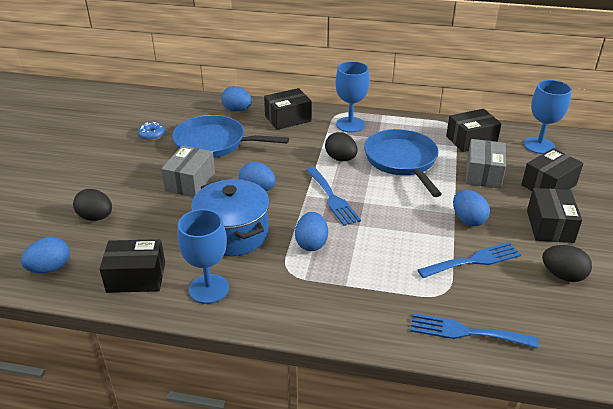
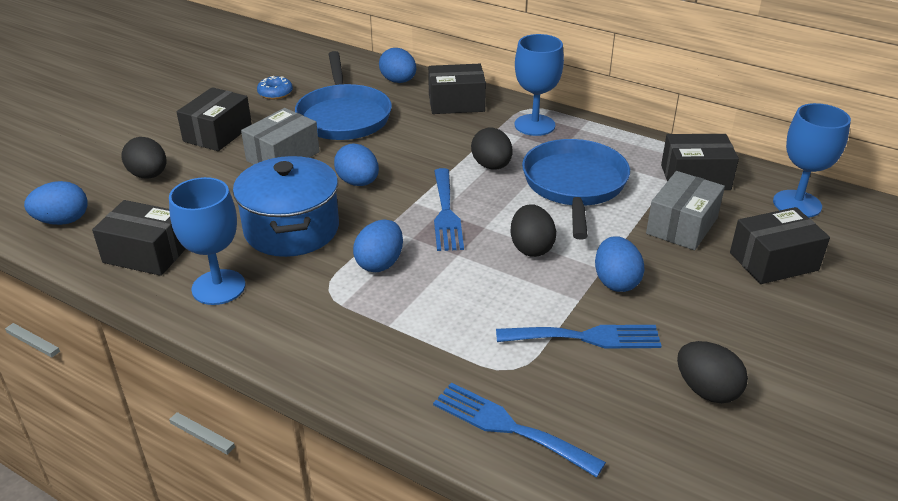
camera: 20 degrees right, 0 degrees up
(215, 143) = (343, 116): blue pan -> blue pan turned 135 degrees counterclockwise
(402, 209) = (531, 248): none -> black egg
(549, 226) = (734, 318): black box -> black box (218, 133)

